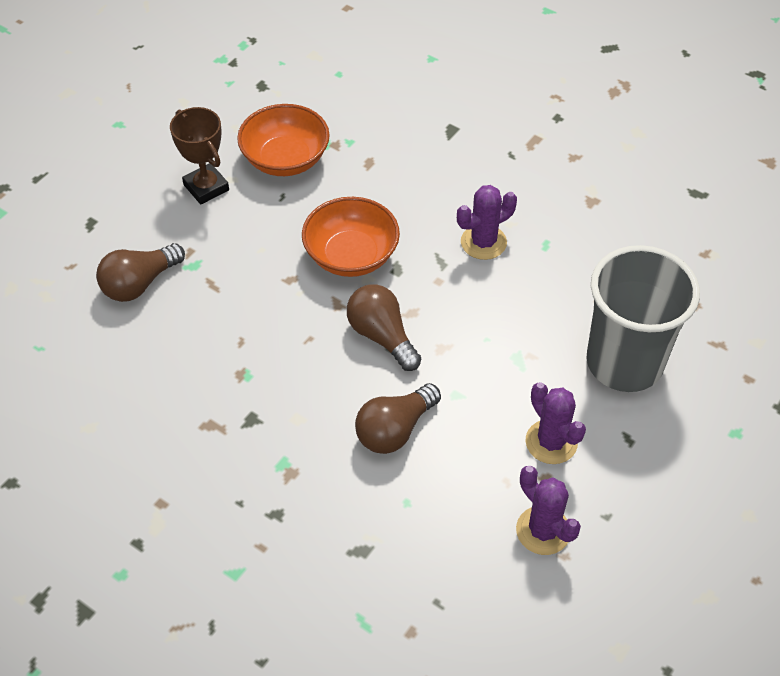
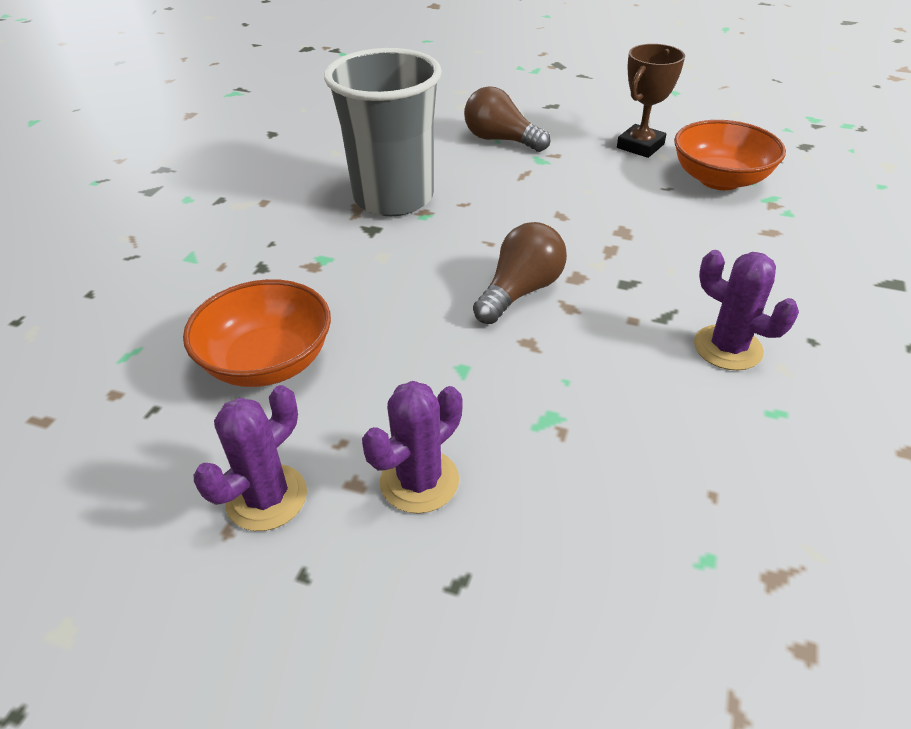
camera: 75 degrees right, 10 degrees down
(351, 256) = (622, 247): orange bowl -> orange bowl (268, 362)
(395, 430) = (390, 327): brown light bulb -> none
(624, 362) = (609, 553): grey cup -> grey cup (393, 198)

